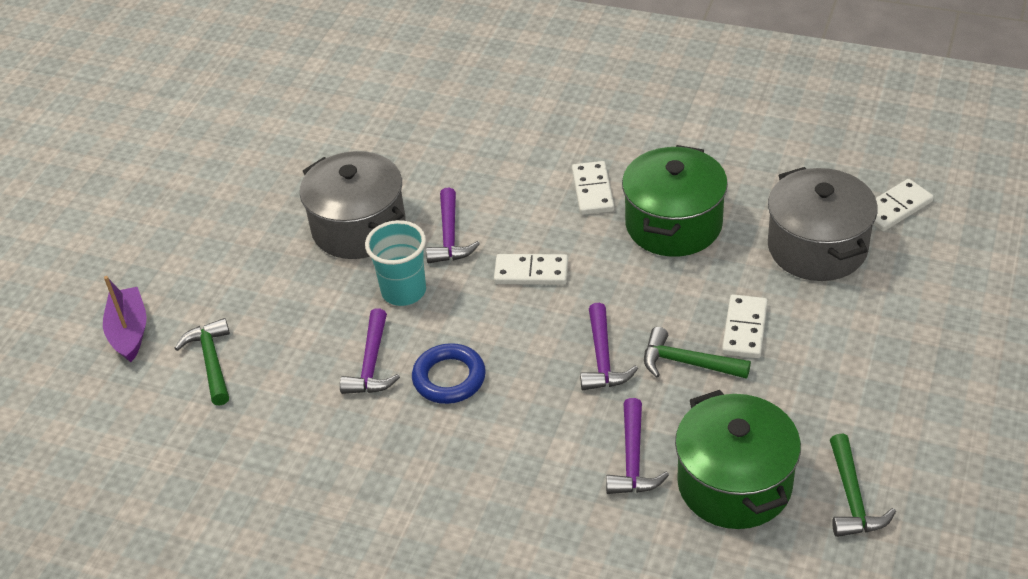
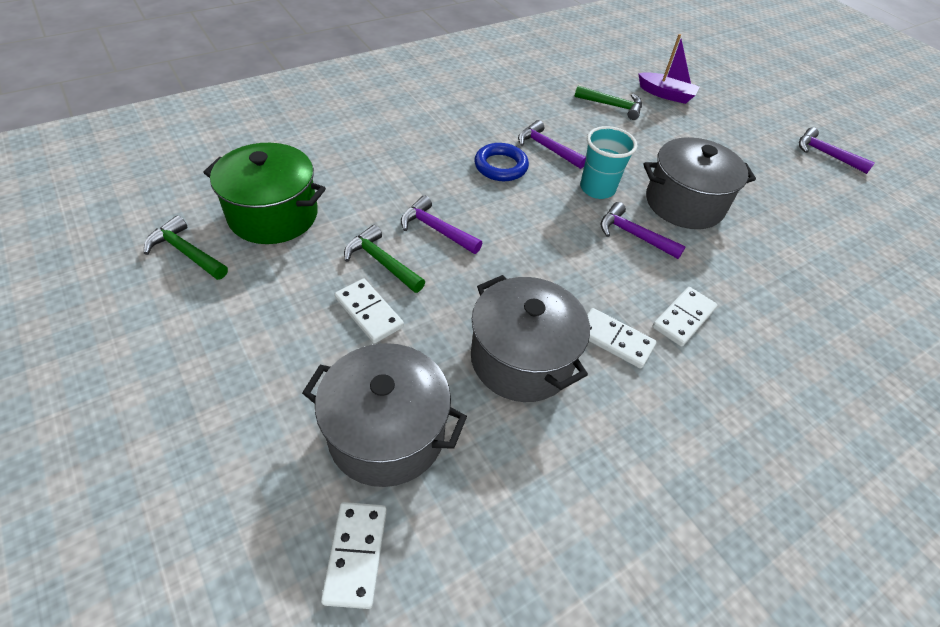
camera: 120 degrees right, 5 degrees up
(531, 272) = (554, 249): white domino -> white domino (683, 318)
(633, 460) = (348, 191): purple hammer -> purple hammer (825, 154)
(673, 224) = (521, 359): green pot -> grey pot
(687, 363) = (381, 262): green hammer -> green hammer turned 105 degrees counterclockwise

